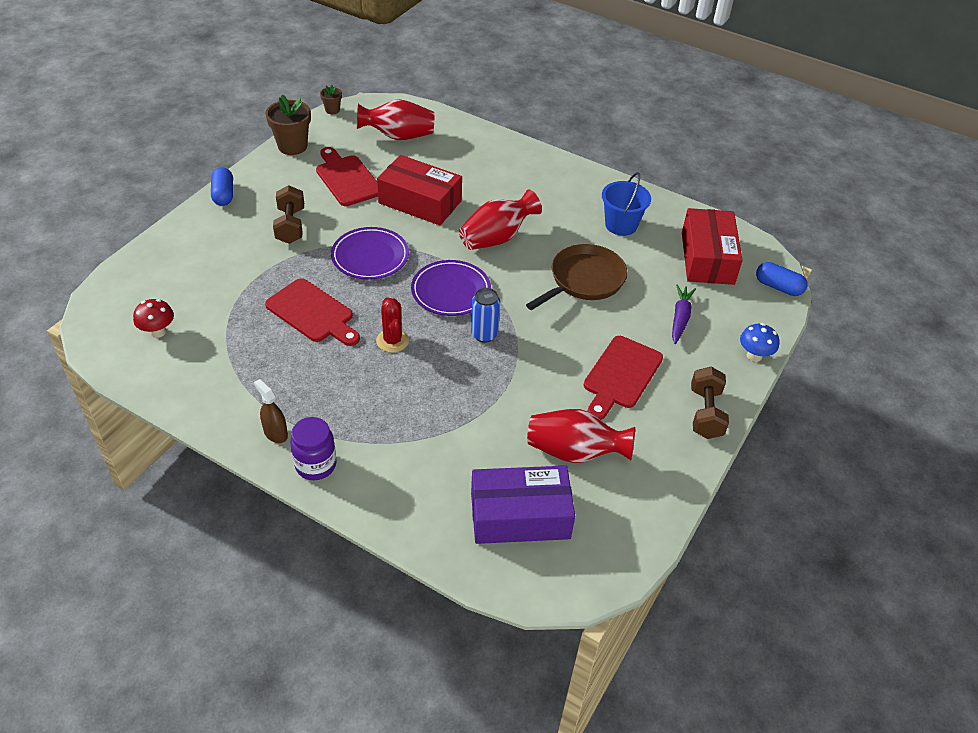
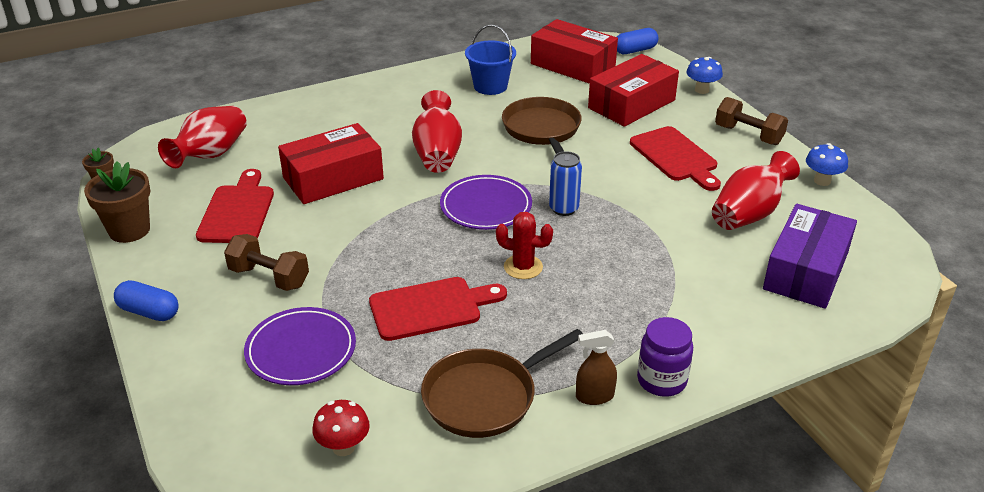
camera: 55 degrees left, 10 degrees down
(241, 377) = (485, 396): none -> brown pan
(347, 179) = (237, 211): red cutting board -> red cutting board turned 90 degrees clockwise
(370, 256) = (382, 238): purple plate -> purple plate (301, 350)
(675, 490) = (822, 181): none -> blue mushroom
(680, 318) = (631, 104): purple carrot -> red box

